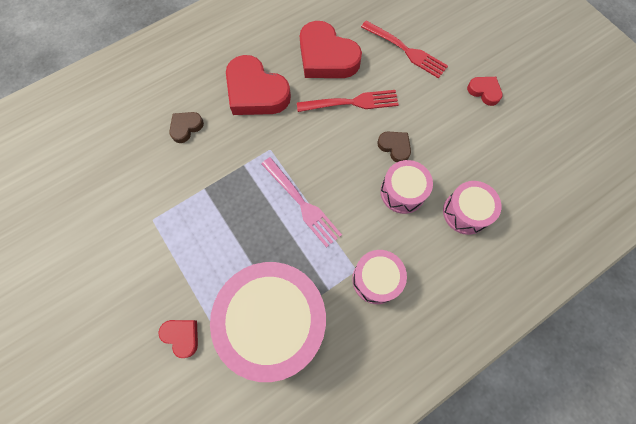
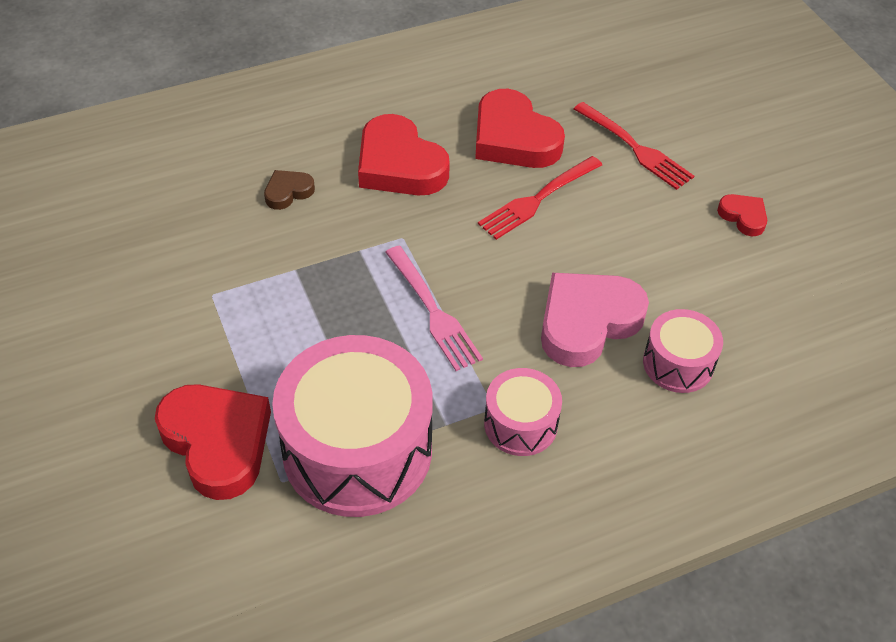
camera: 10 degrees right, 20 degrees down
(182, 336) = (217, 442): red heart -> red heart, size x2.05
(352, 102) = (537, 199): red fork -> red fork turned 135 degrees clockwise
(395, 147) = (589, 264): brown heart -> none
(402, 192) = (587, 322): pink drum -> pink heart

